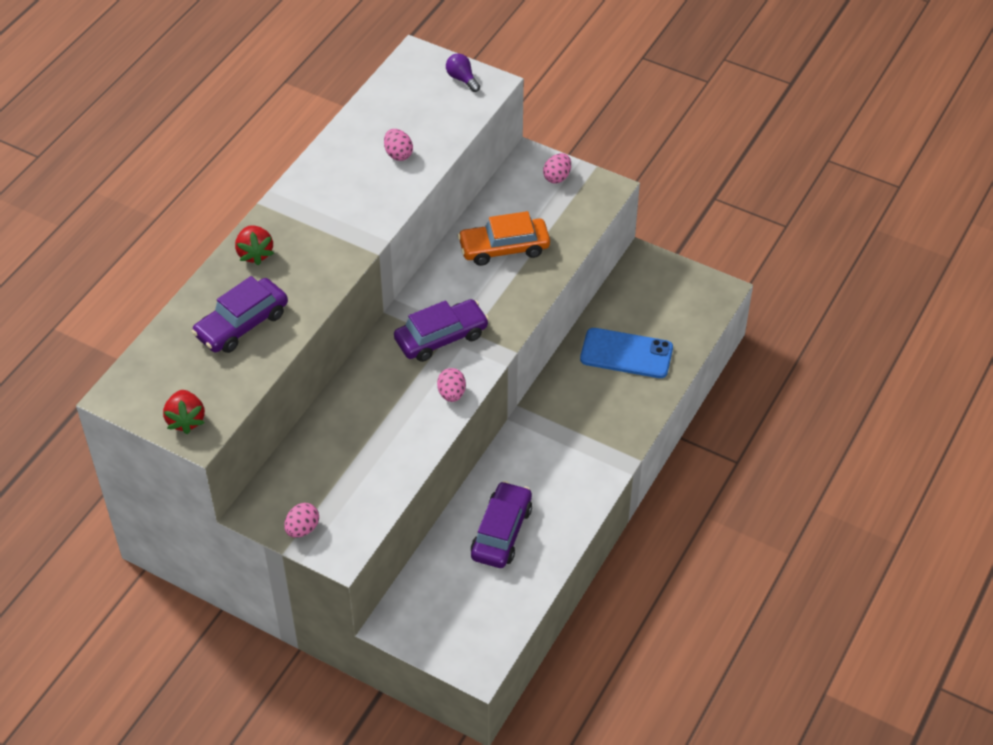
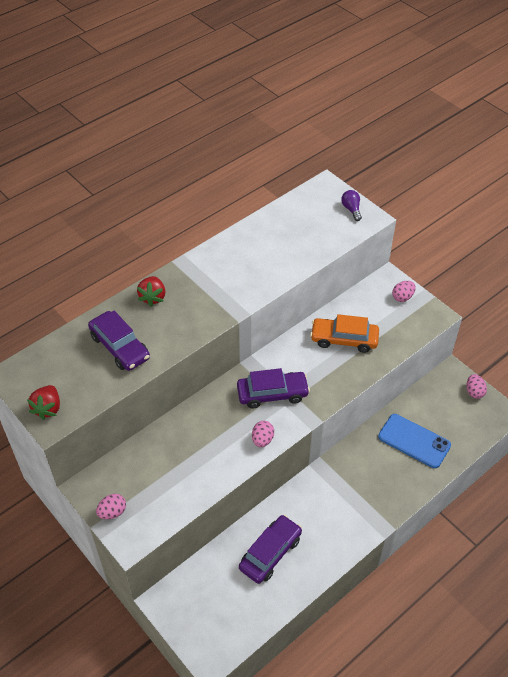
camera: 20 degrees right, 0 degrees up
(242, 324) = (120, 347): purple car -> purple car turned 105 degrees counterclockwise
(398, 154) = (284, 252): pink egg -> pink egg (474, 392)

